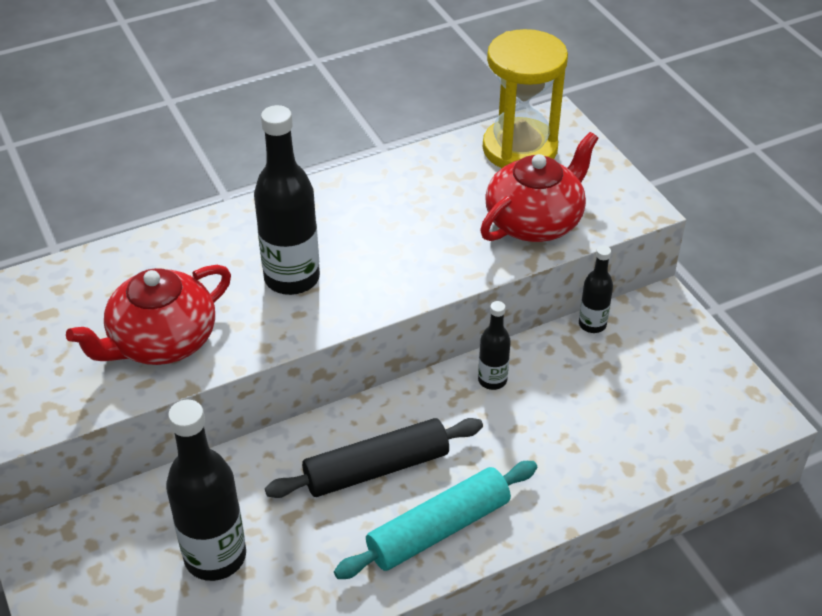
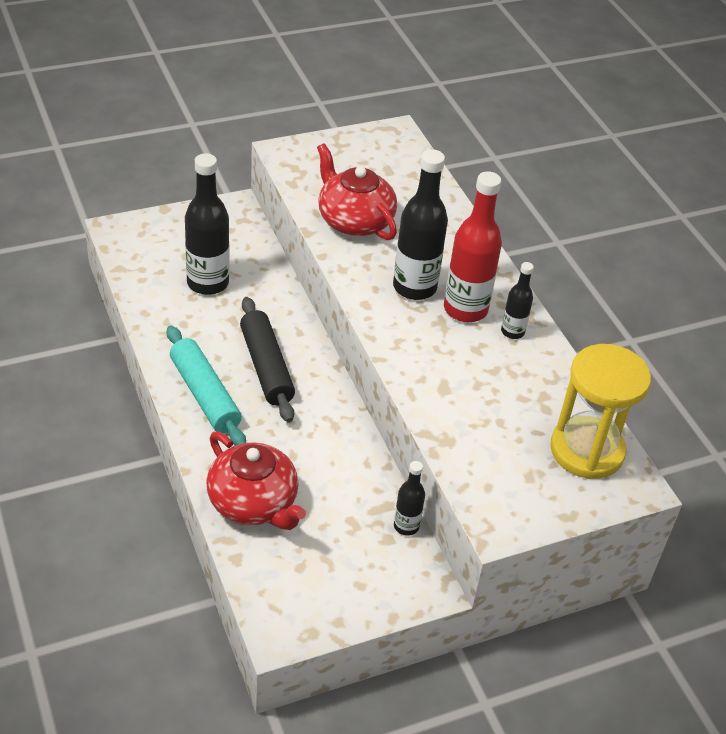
camera: 90 degrees right, 0 degrees up
(325, 234) = (465, 309): none -> red bottle
(492, 380) = (346, 446): black bottle -> black bottle (512, 332)
(535, 221) = (479, 445): red teapot -> red teapot (254, 503)

